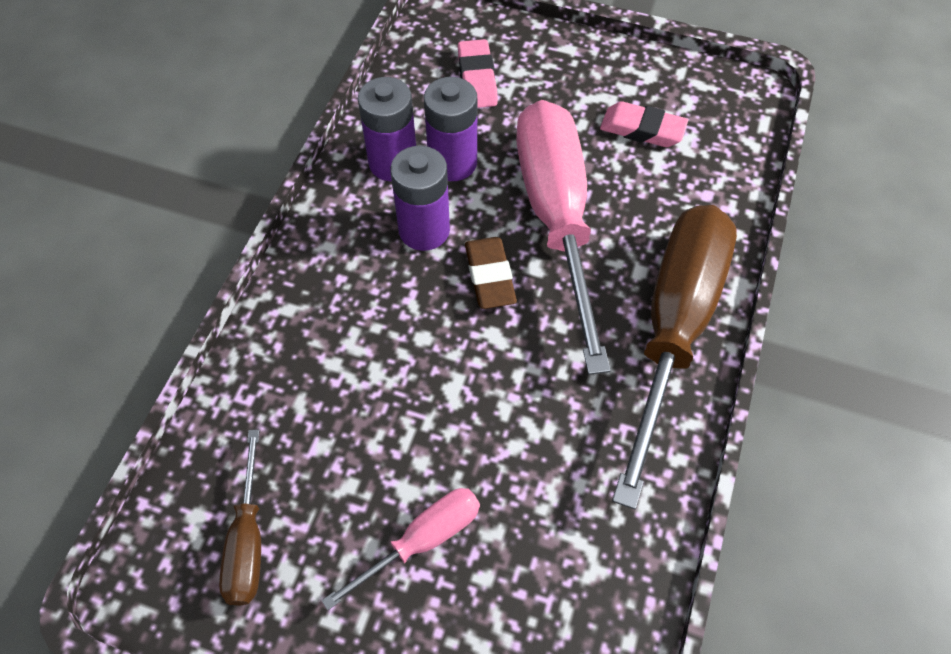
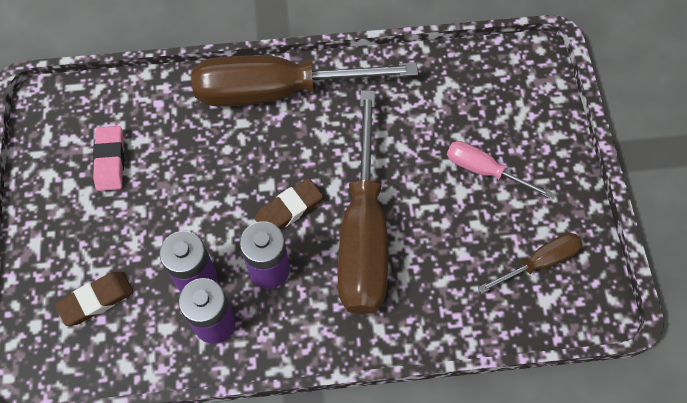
camera: 115 degrees left, 5 degrees up
(414, 343) = (363, 233): none -> brown screwdriver
(477, 79) = (96, 300): pink eraser -> brown eraser
(556, 217) = (218, 187): pink screwdriver -> none

